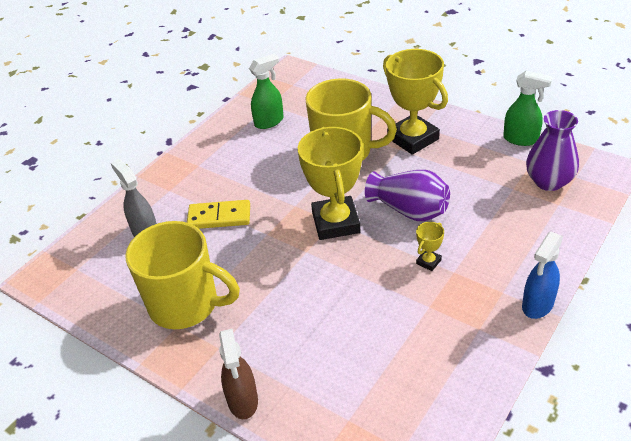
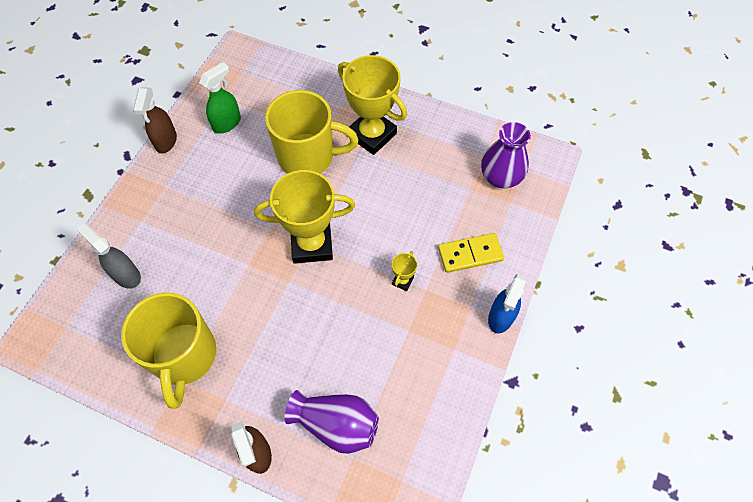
camera: 15 degrees left, 20 degrees up
(185, 305) = (184, 356): yellow mug -> yellow mug turned 75 degrees clockwise
(208, 132) = (166, 141): none -> brown spray bottle
(219, 217) = (197, 249): yellow domino -> yellow domino (470, 254)
(335, 222) = (312, 244): yellow trophy -> yellow trophy turned 75 degrees counterclockwise
(409, 210) = (379, 223): purple vase -> purple vase (336, 424)
(521, 139) = (472, 128): green spray bottle -> none

